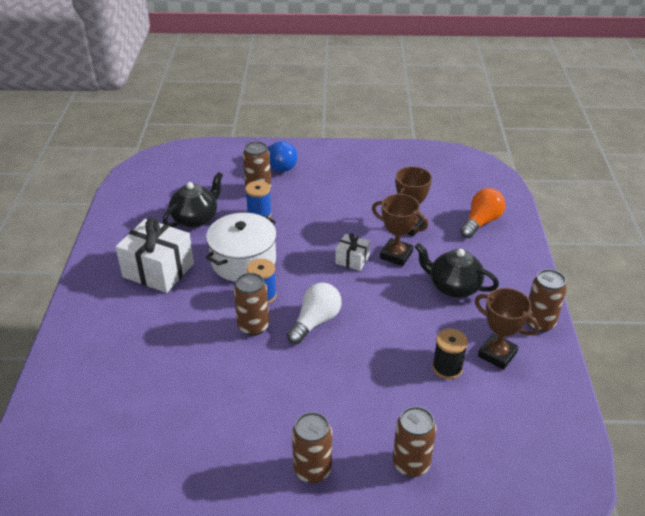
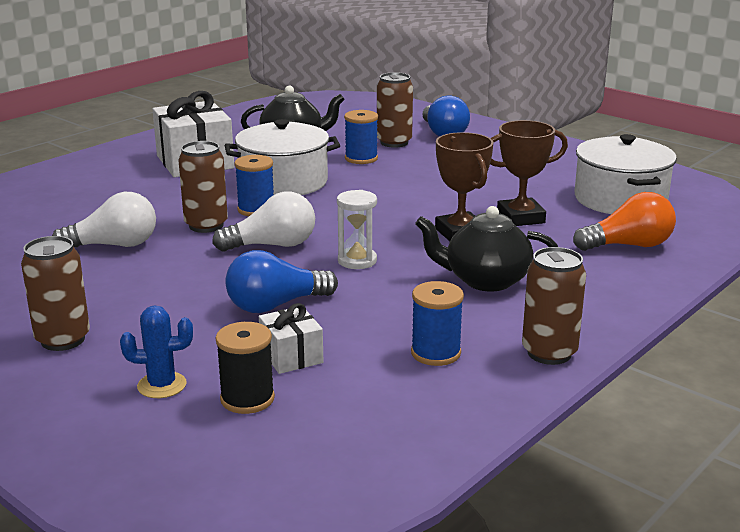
camera: 40 degrees right, 15 degrees down
(223, 377) = (114, 245): none -> white light bulb
(352, 260) = (400, 219): white gift -> white gift (291, 356)
(376, 308) = (357, 261): none -> white hourglass
(383, 368) = (275, 305): none -> blue light bulb
(411, 464) = (162, 385): brown can -> blue cactus
(435, 185) = (620, 199): none -> white pot
(447, 368) = (350, 336): black spool -> black spool (247, 399)
(453, 287) = (485, 280): black teapot -> black teapot turned 60 degrees counterclockwise
(497, 354) = (435, 353): brown trophy -> blue spool

